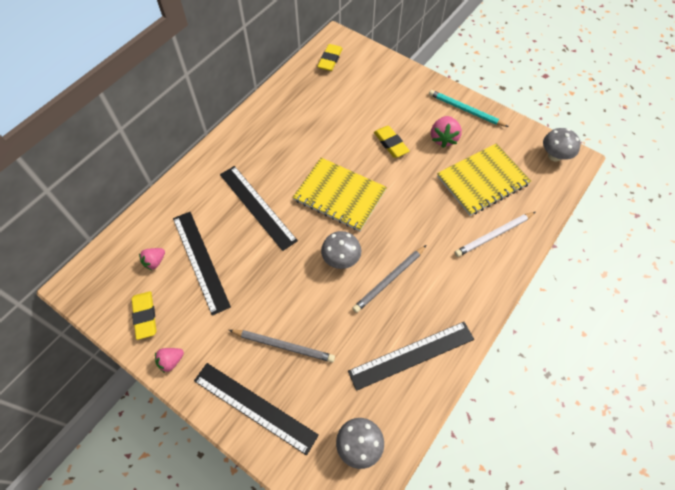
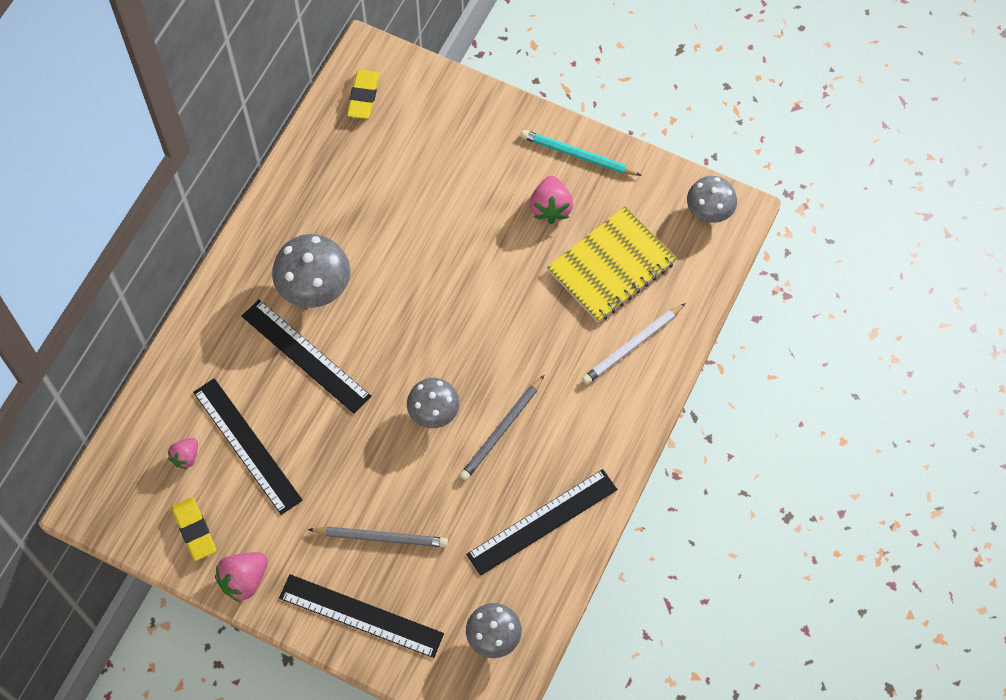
camera: 10 degrees left, 5 degrees up
(171, 361) = (244, 580): pink strawberry -> pink strawberry, size x1.57
(274, 165) = (315, 288): none -> grey mushroom
(339, 195) = (416, 320): yellow notebook -> none
(391, 143) = (476, 228): yellow eraser -> none

